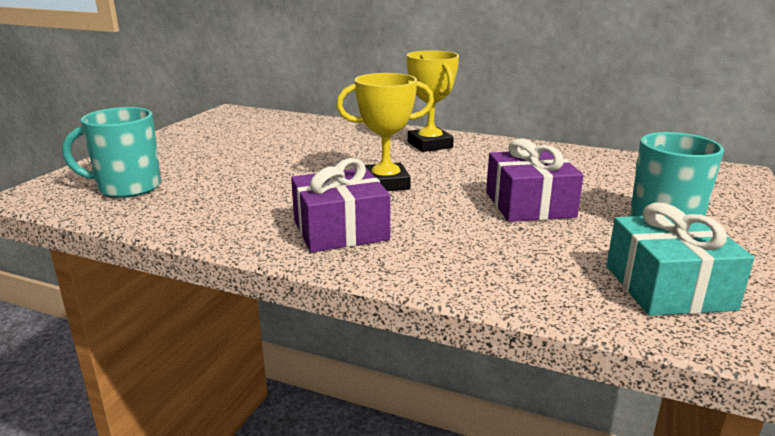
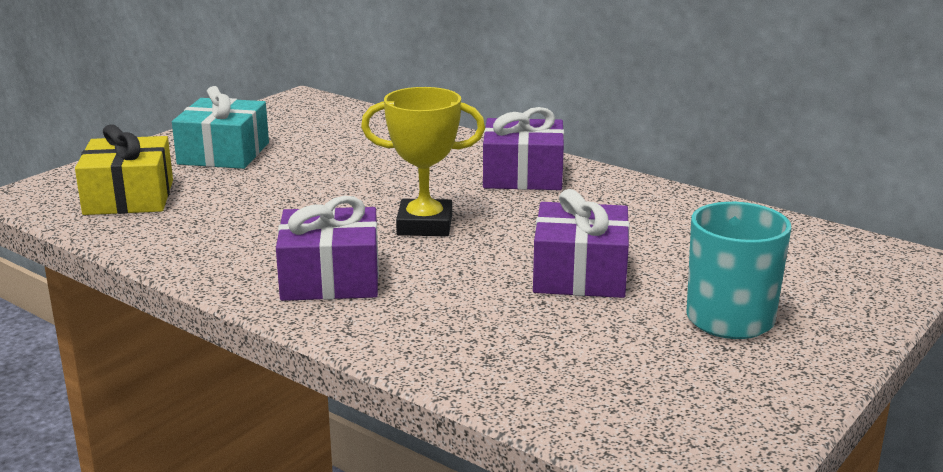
camera: 15 degrees right, 0 degrees up
(127, 187) = (129, 197): turquoise mug -> yellow gift
(430, 145) = (523, 175): yellow trophy -> purple gift
(668, 287) = (651, 395): turquoise gift -> turquoise gift (224, 153)

